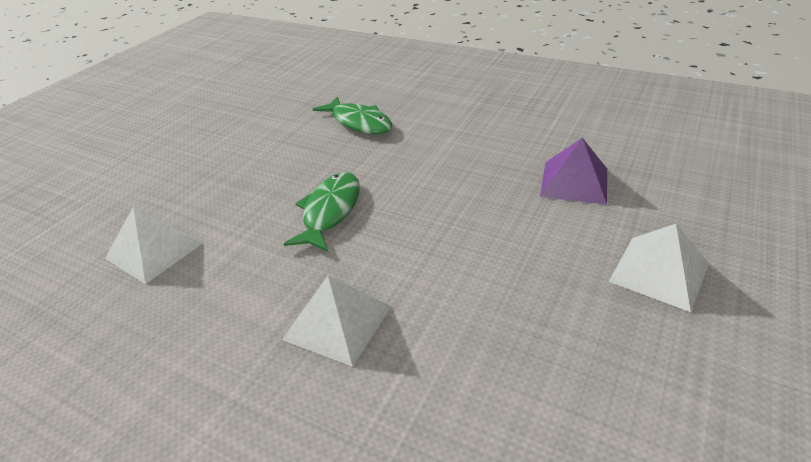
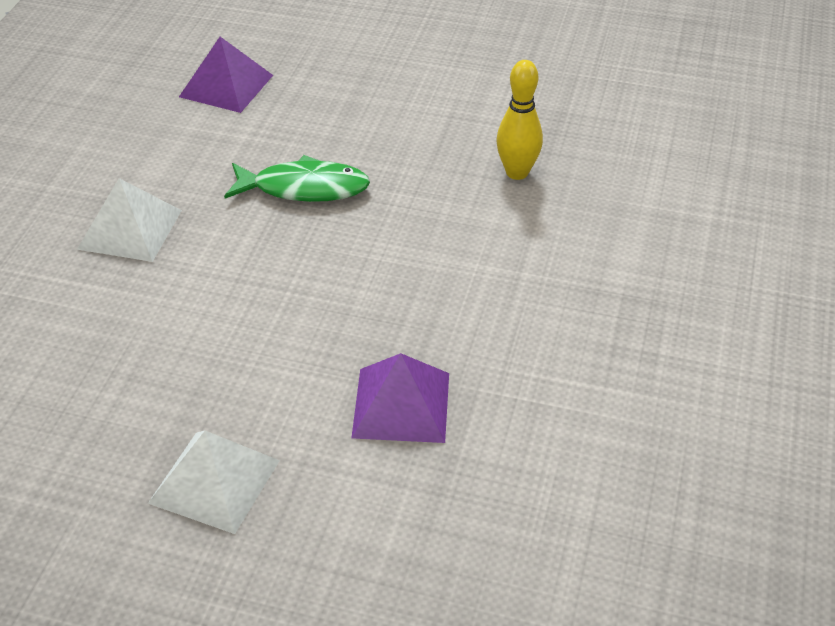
camera: 75 degrees right, 5 degrees up
(154, 250) = (226, 86): white pyramid -> purple pyramid
(359, 122) = (517, 172): green fish -> yellow bowling pin

